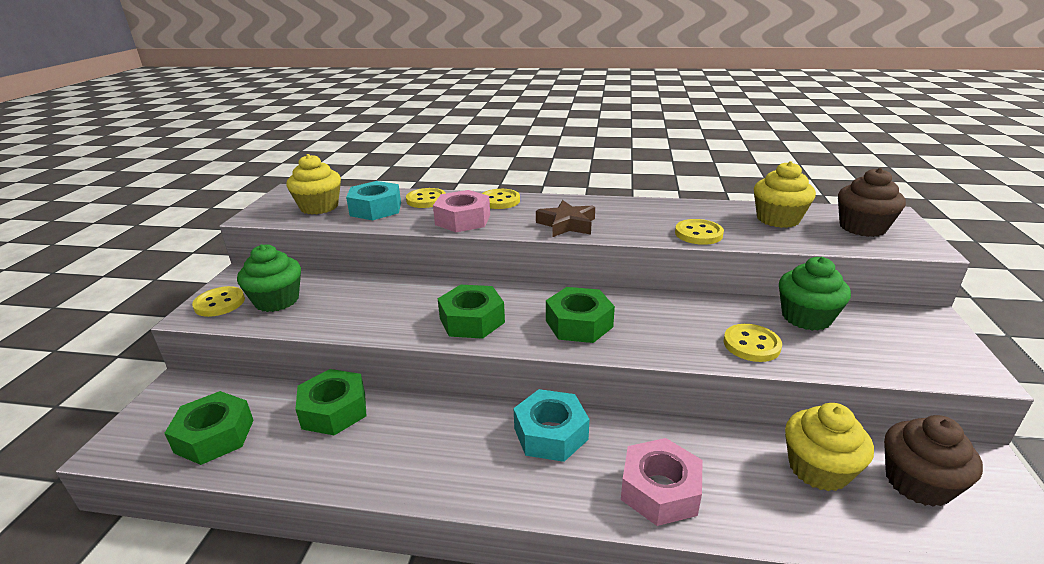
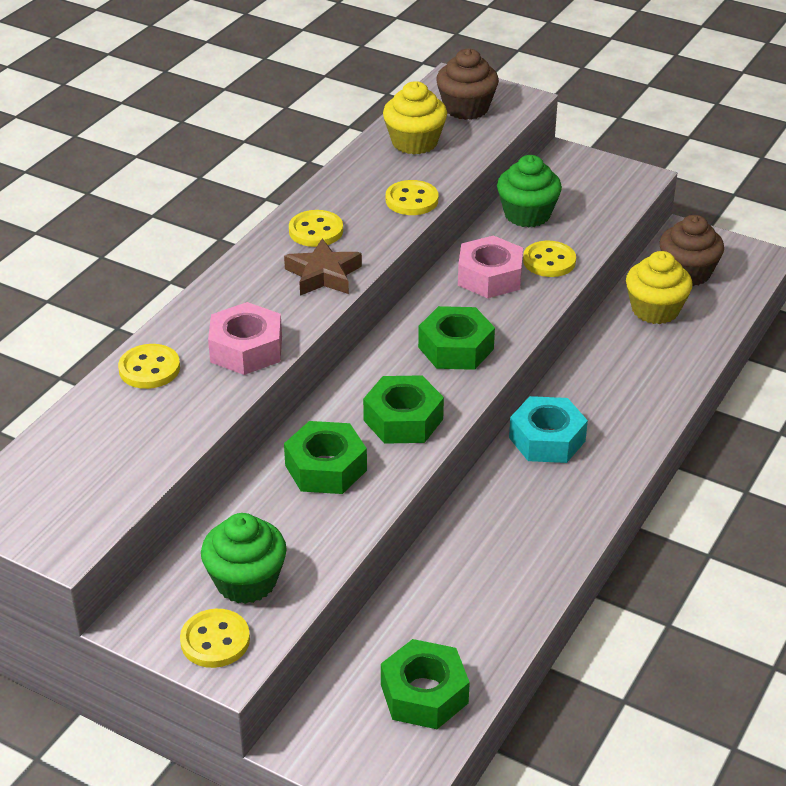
camera: 70 degrees left, 10 degrees up
(319, 207) = (87, 475): yellow cupcake -> none
(334, 410) = (431, 589): green nut -> green nut (325, 468)
(376, 209) = (144, 420): turquoise nut -> none
(500, 201) = (208, 307): yellow button -> yellow button (316, 231)
(660, 490) = (640, 398): pink nut -> pink nut (490, 277)

